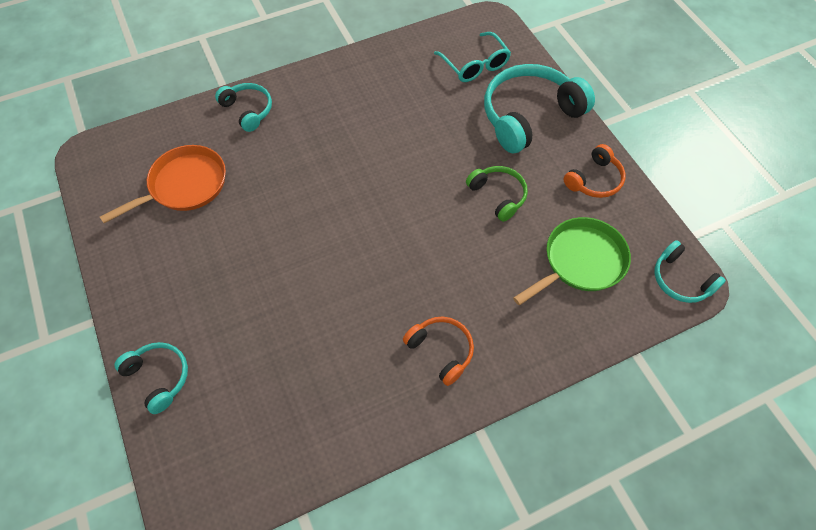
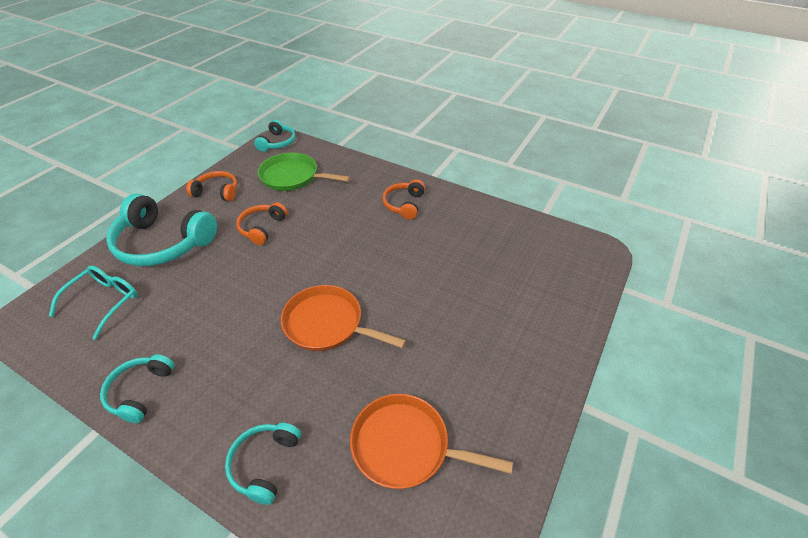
camera: 125 degrees left, 15 degrees down
(158, 377) = (565, 322): turquoise headphones -> turquoise headphones (140, 391)
(327, 191) = (327, 324): none -> orange pan
(498, 195) = (262, 228): green headphones -> orange headphones

